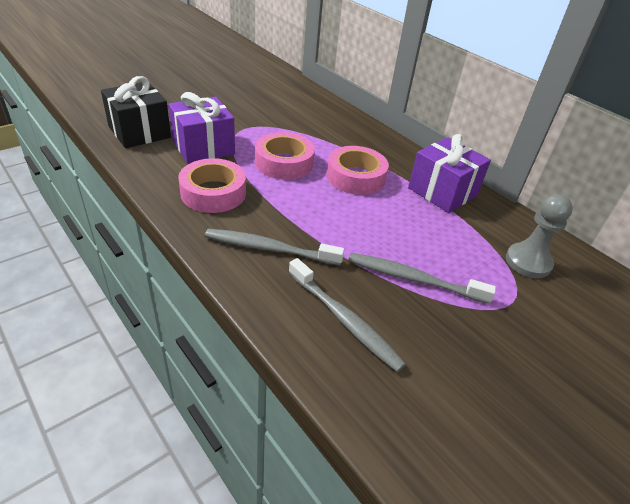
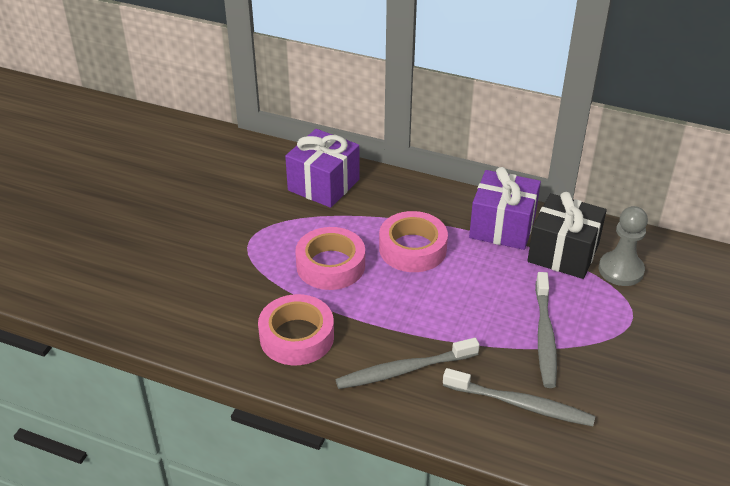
camera: 25 degrees left, 0 degrees up
(139, 132) = (143, 300): black gift -> black gift (563, 253)
(203, 147) = (232, 286): purple gift -> purple gift (323, 185)
(413, 279) = (544, 336): grey toothbrush -> grey toothbrush turned 75 degrees counterclockwise

